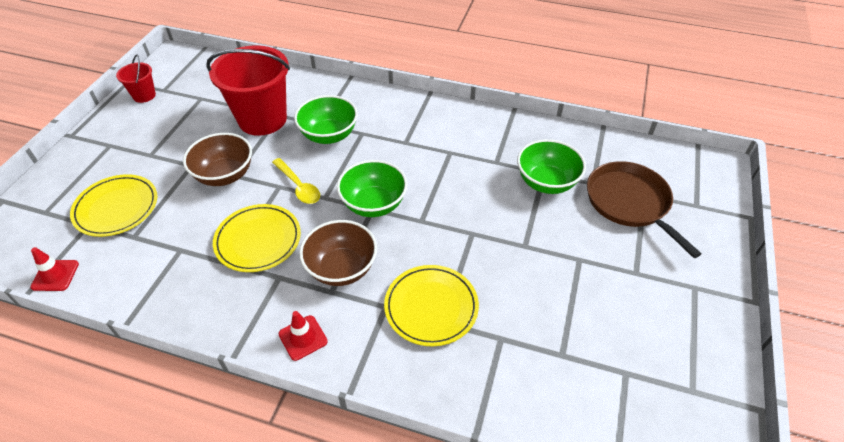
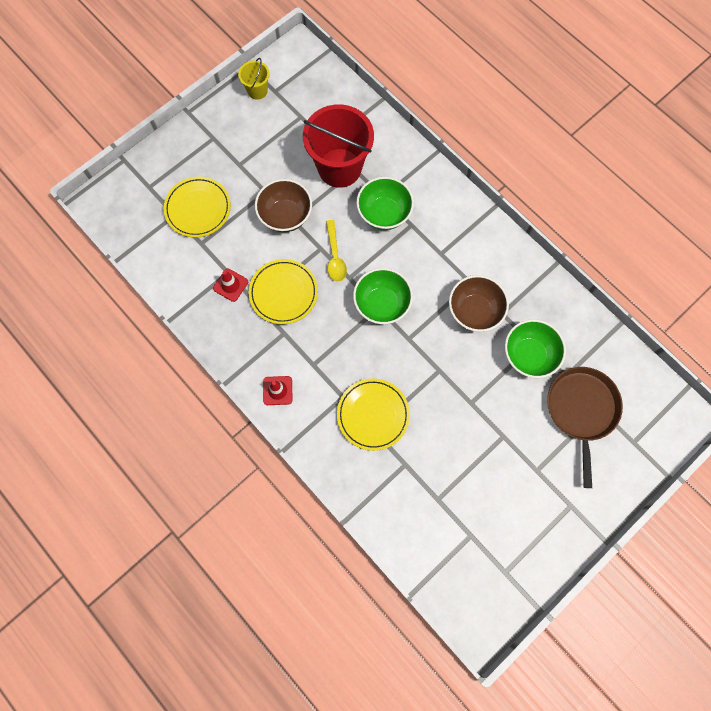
camera: 30 degrees right, 25 degrees up
(55, 275) = (141, 251): red traffic cone -> red traffic cone (230, 285)
(144, 95) = (257, 91): red bucket -> yellow bucket
(341, 268) = (329, 349): brown bowl -> brown bowl (474, 311)

